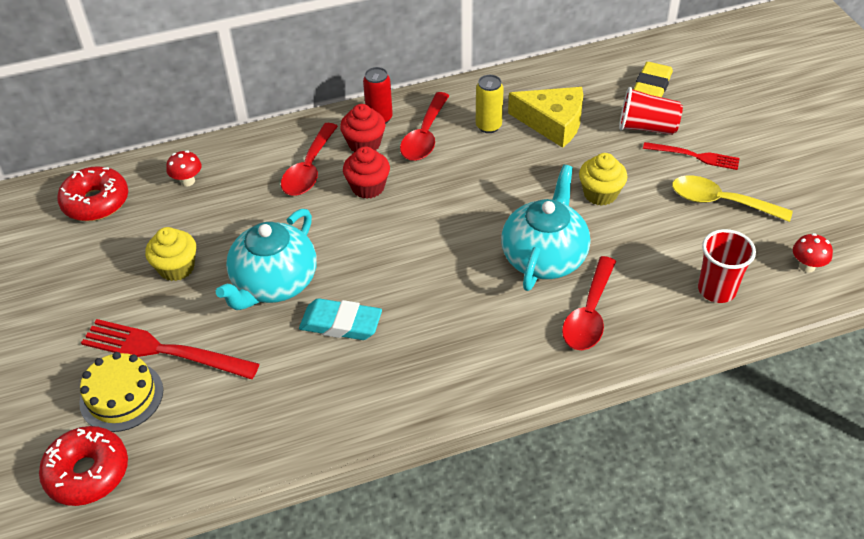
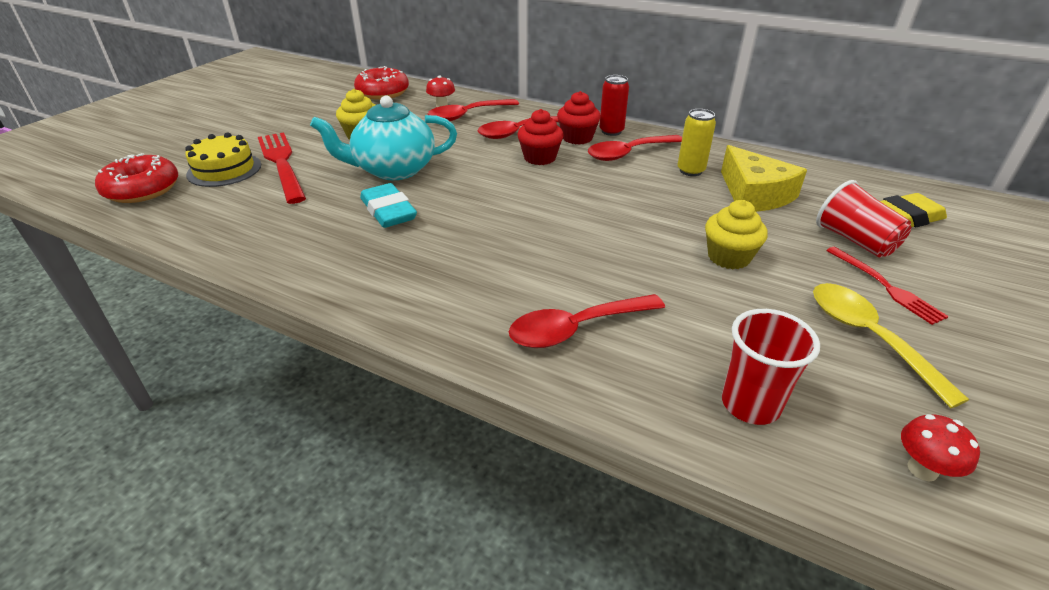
camera: 45 degrees right, 10 degrees down
(232, 178) = (467, 115): none -> red spoon
(544, 257) = (603, 266): turquoise teapot -> none

